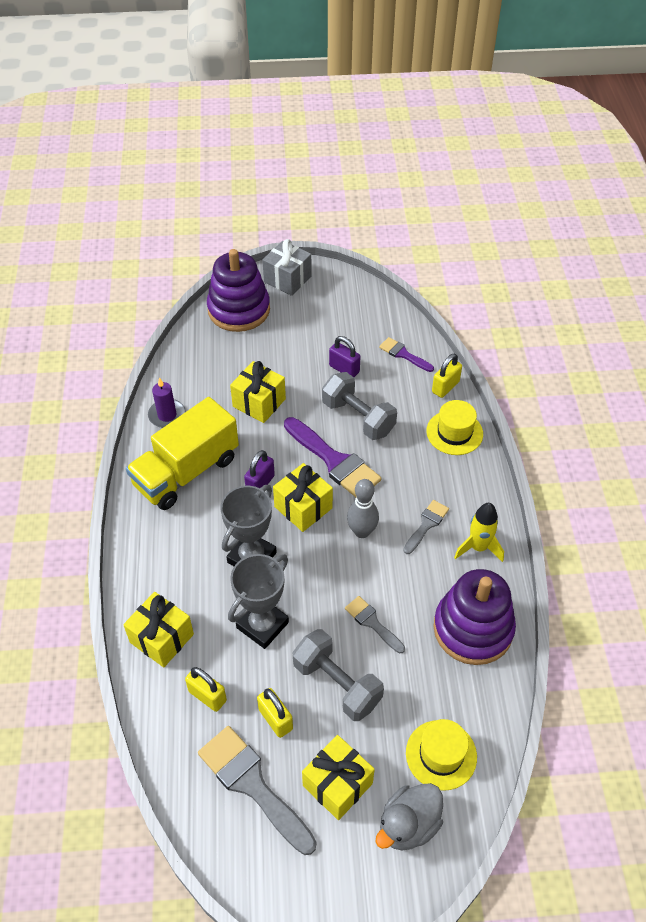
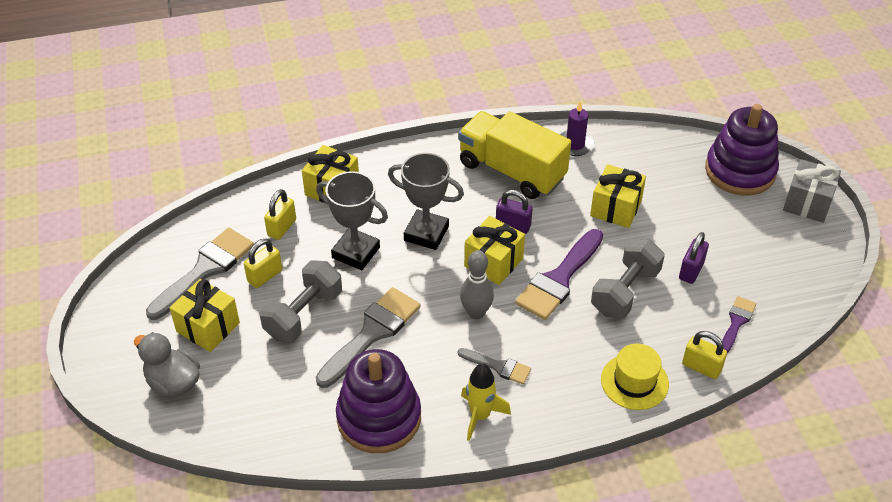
camera: 80 degrees right, 5 degrees down
(372, 622) = (372, 333): grey brush -> grey brush, size x1.84
(441, 755) = (240, 401): yellow hat -> none

